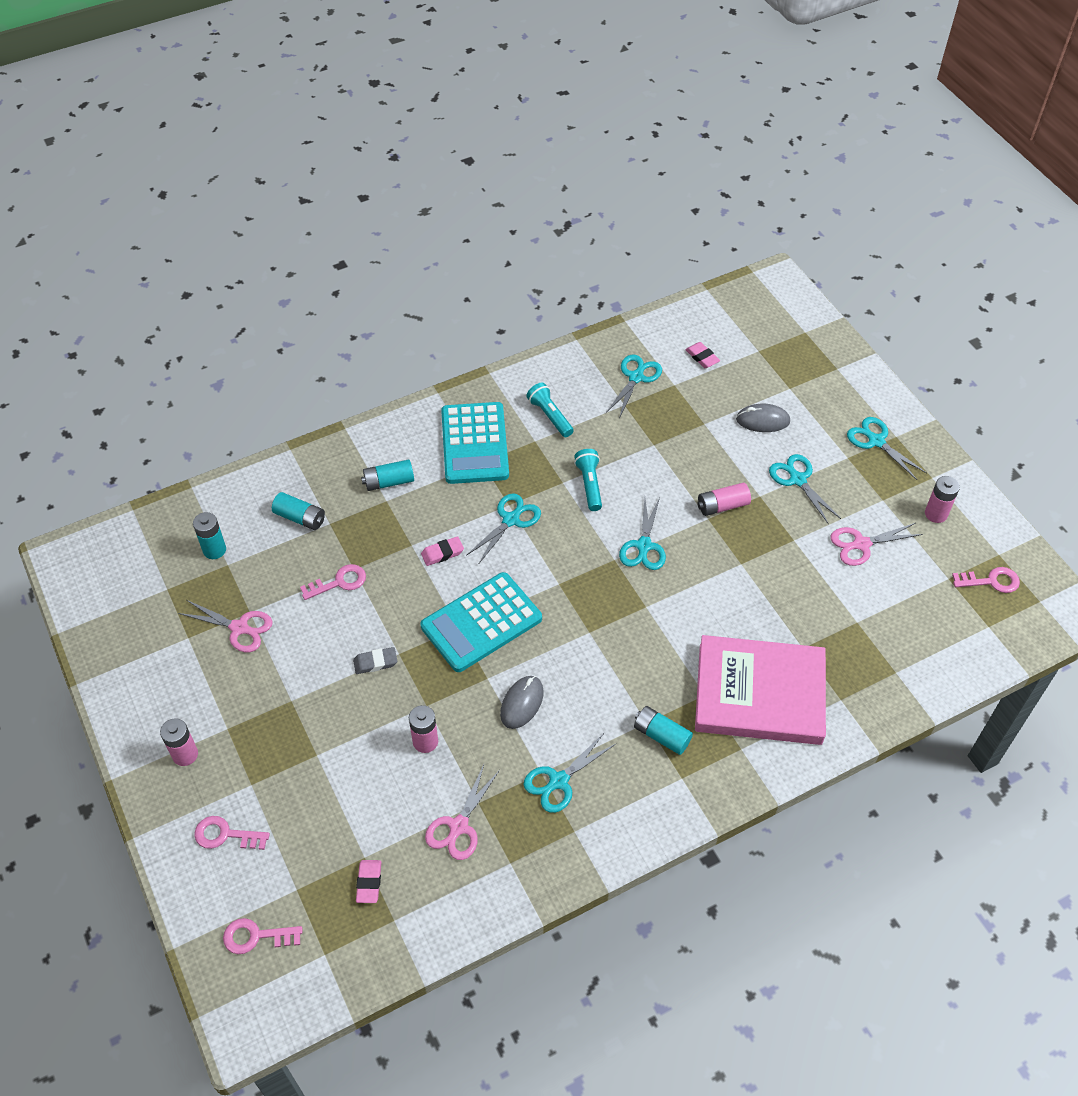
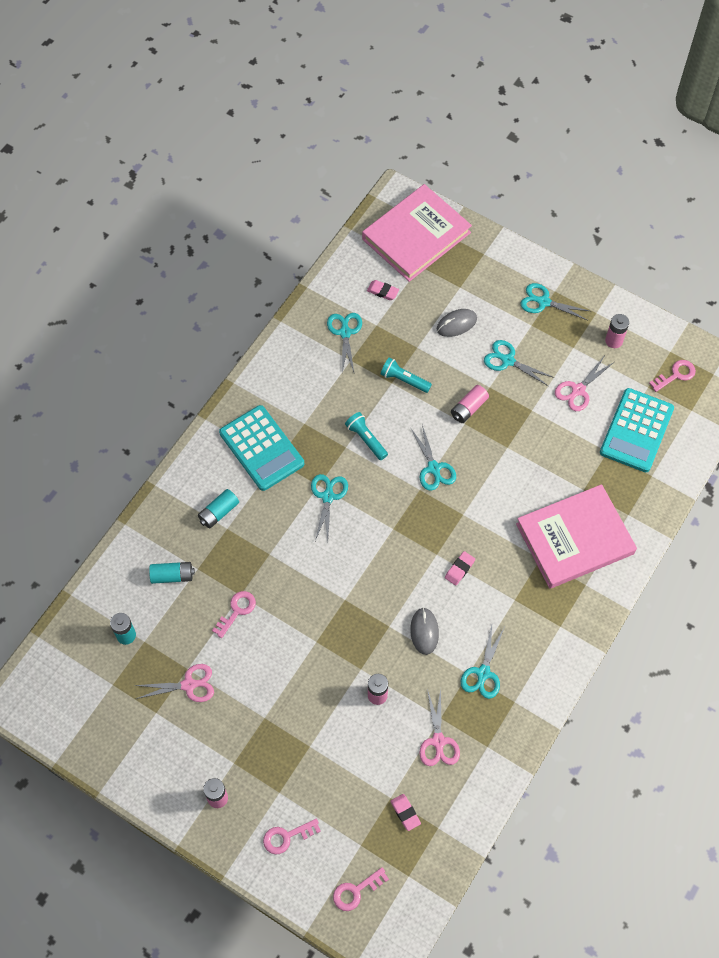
camera: 30 degrees left, 10 degrees up
(375, 662) = (304, 657): grey eraser -> none
(442, 553) = (296, 548): pink eraser -> pink eraser (459, 569)
(481, 622) = (358, 587): turquoise calculator -> turquoise calculator (636, 430)
(550, 416) = (302, 397): turquoise flashlight -> turquoise flashlight (404, 380)
(661, 735) = (529, 603): turquoise battery -> none
(773, 322) = (416, 236): none -> pink book

